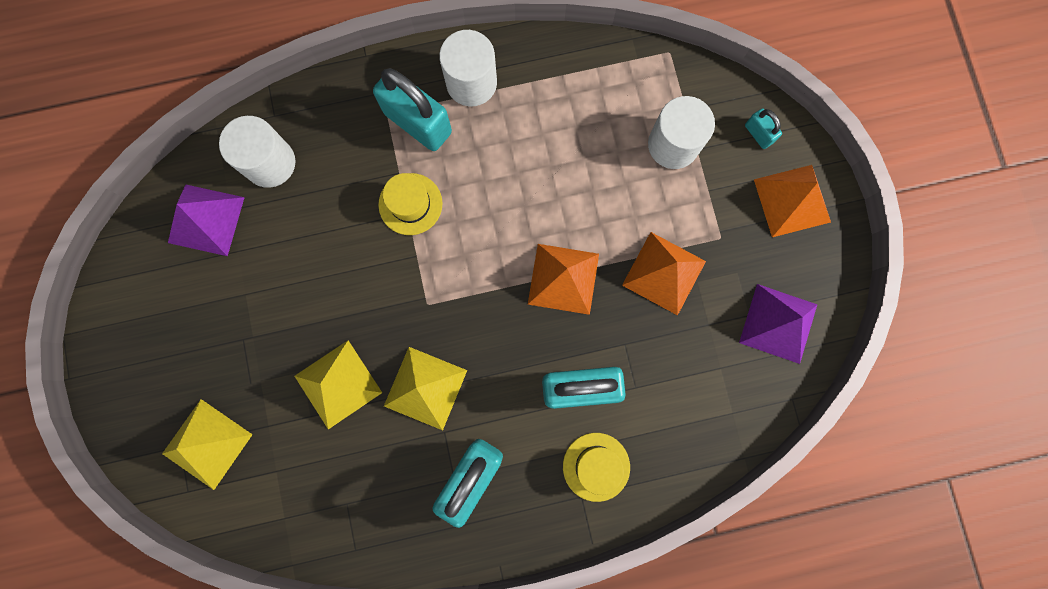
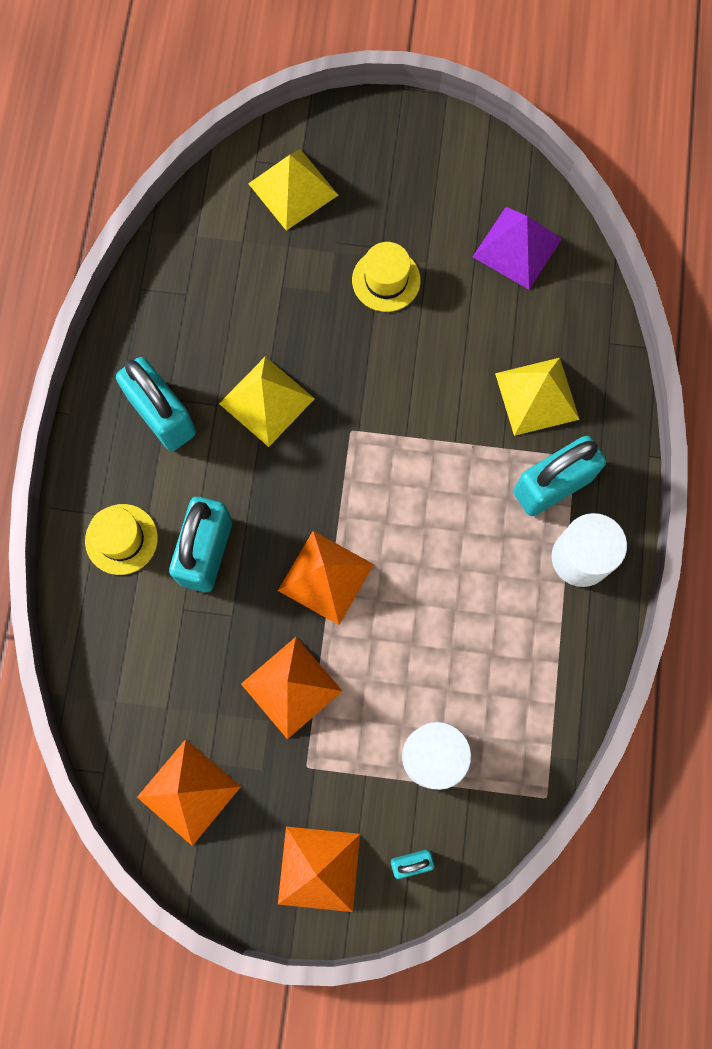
camera: 110 degrees right, 5 degrees down
(270, 163) = (557, 324): white cylinder -> none
(338, 384) = (303, 321): yellow pyramid -> yellow pyramid (537, 396)
(410, 204) = (464, 448): yellow hat -> yellow hat (386, 280)
(778, 323) = (188, 791): purple pyramid -> orange pyramid

